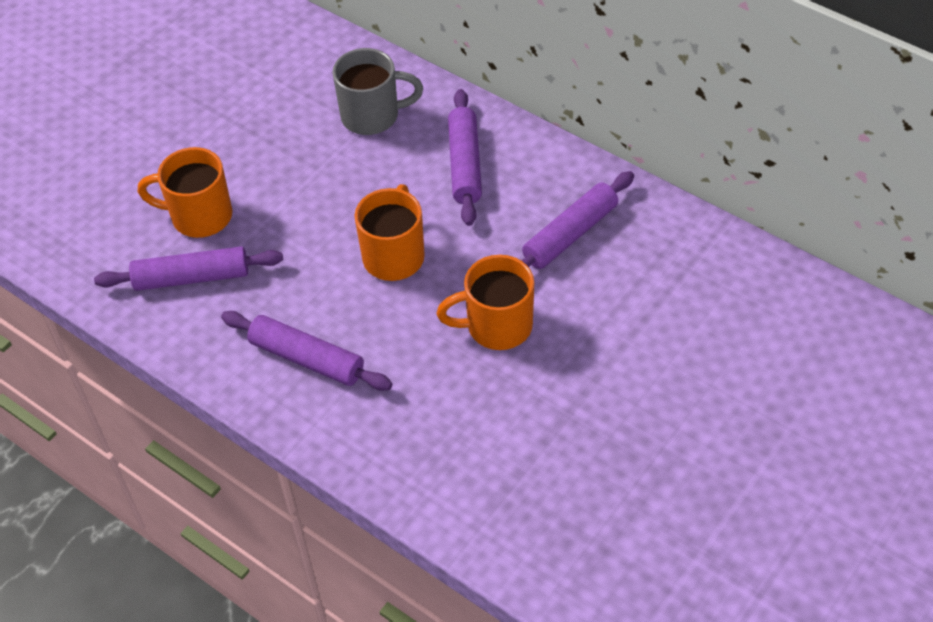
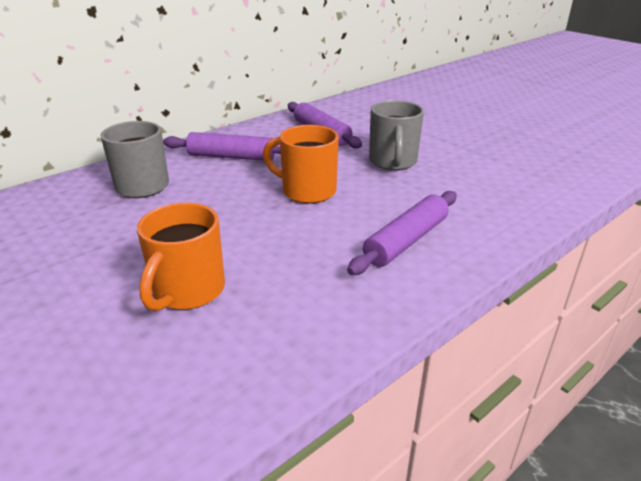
camera: 80 degrees left, 20 degrees down
(191, 278) = (275, 304): purple rolling pin -> none
(497, 326) = (393, 162): orange mug -> grey mug

